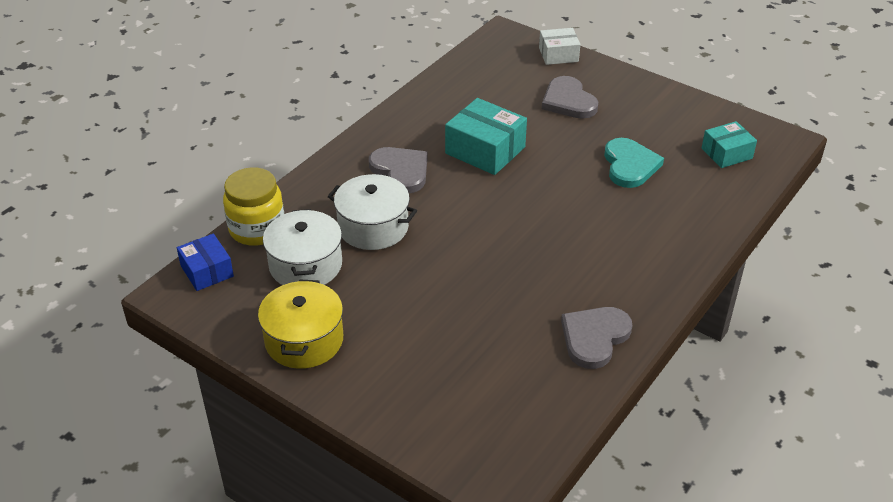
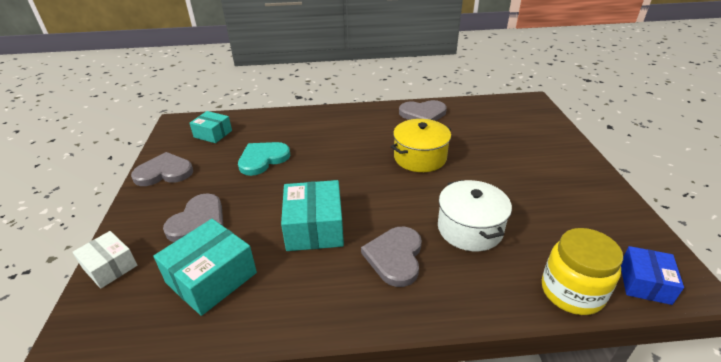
camera: 130 degrees left, 5 degrees down
(304, 340) = (587, 192): yellow pot -> yellow pot (420, 157)
(305, 265) = (549, 235): white pot -> none
(492, 88) = (211, 278): none -> turquoise box
(672, 104) = (164, 172): none -> grey heart

